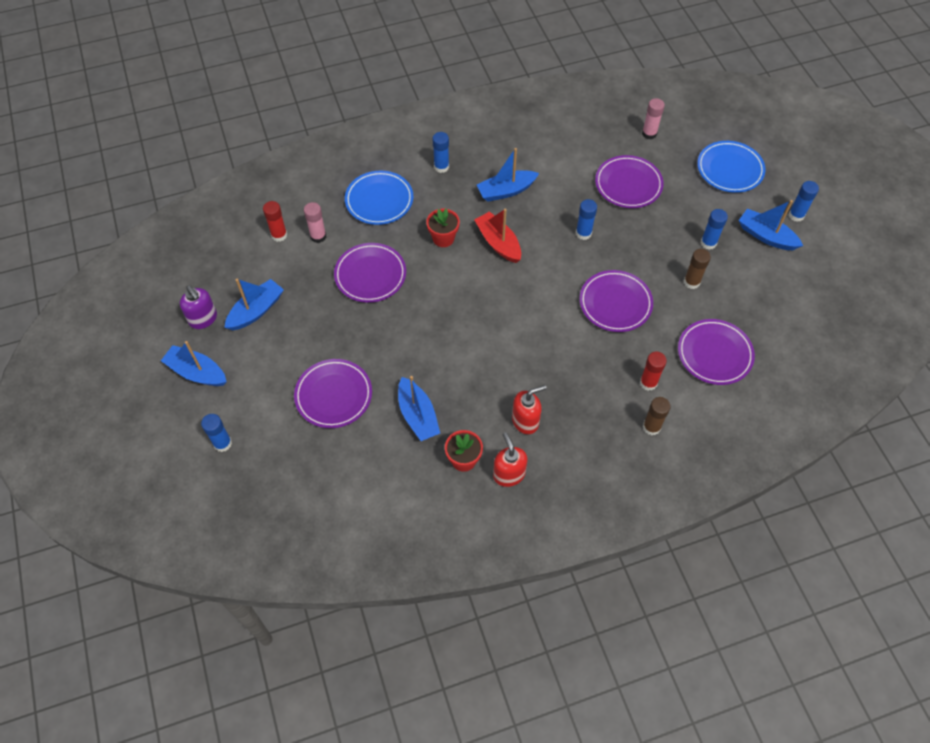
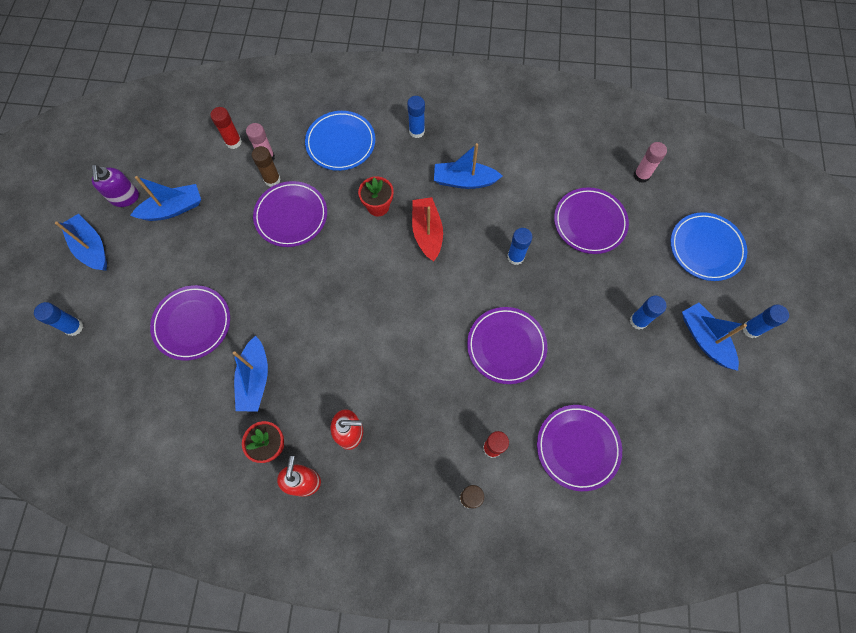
camera: 25 degrees right, 10 degrees up
(691, 282) = (597, 357): brown glue stick -> brown glue stick (272, 180)

